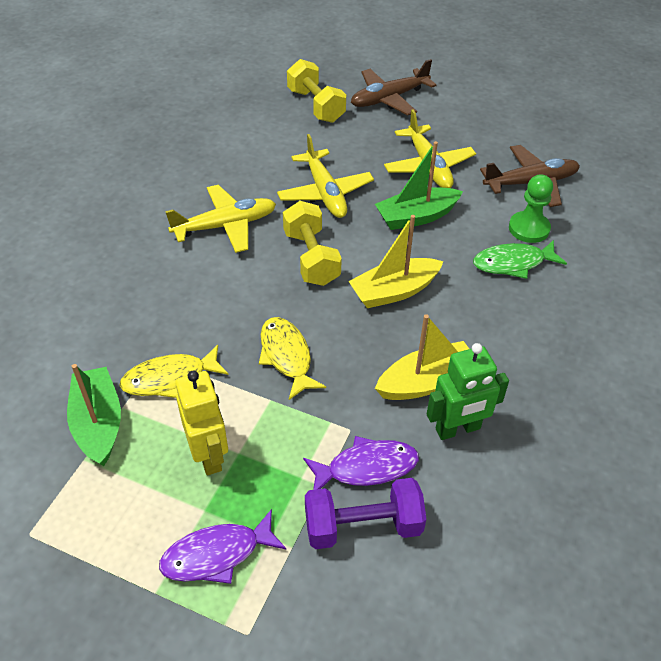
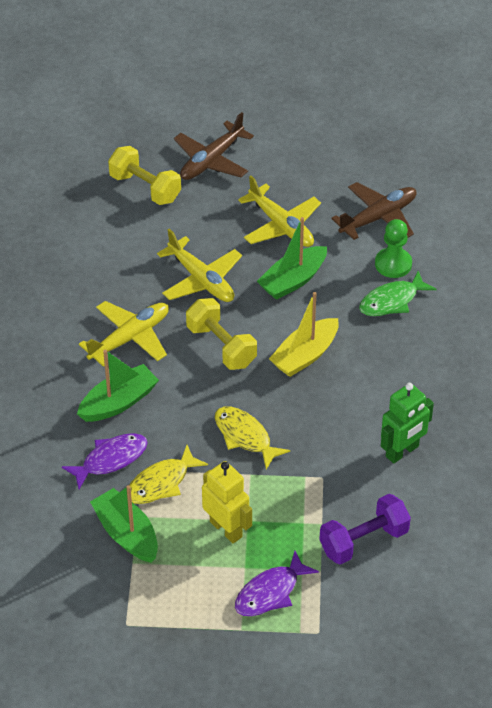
camera: 20 degrees left, 0 degrees up
(177, 282) = (119, 402): none -> green boat
(367, 467) = (348, 500): purple fish -> purple fish (111, 459)
(426, 382) = (363, 423): yellow boat -> none

